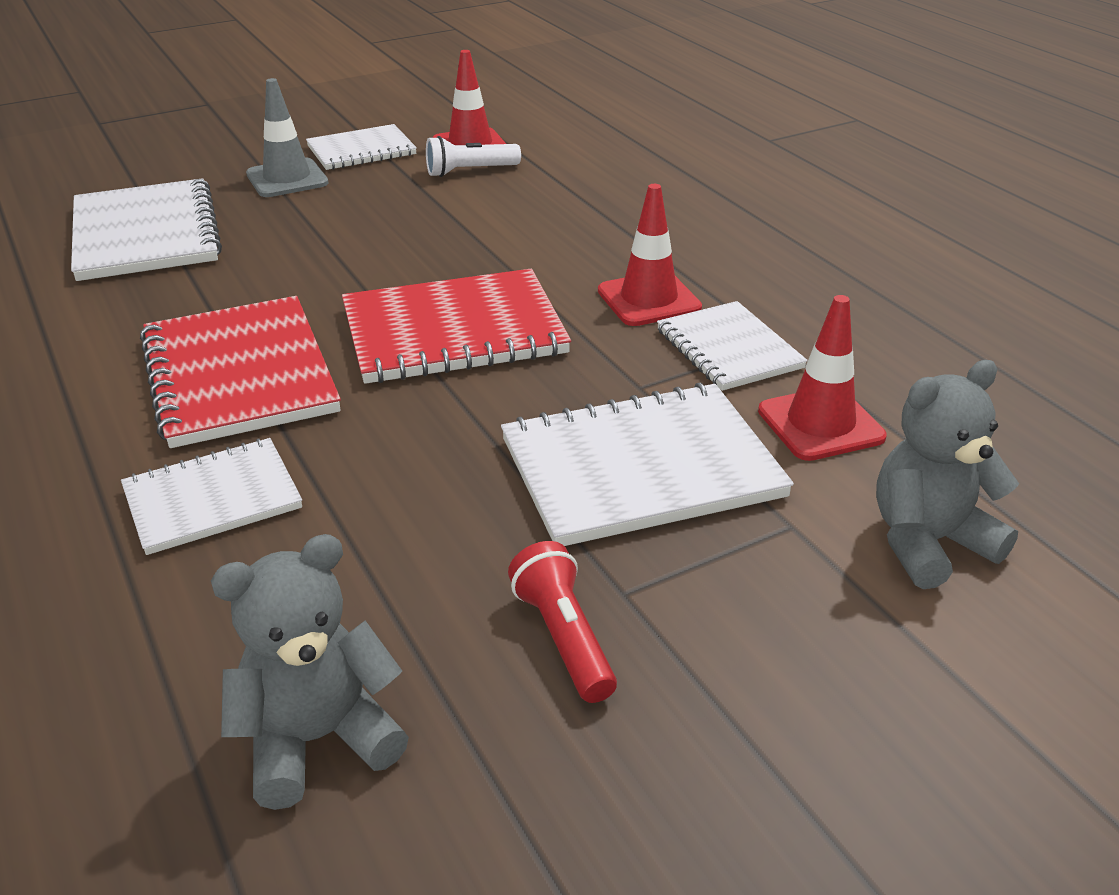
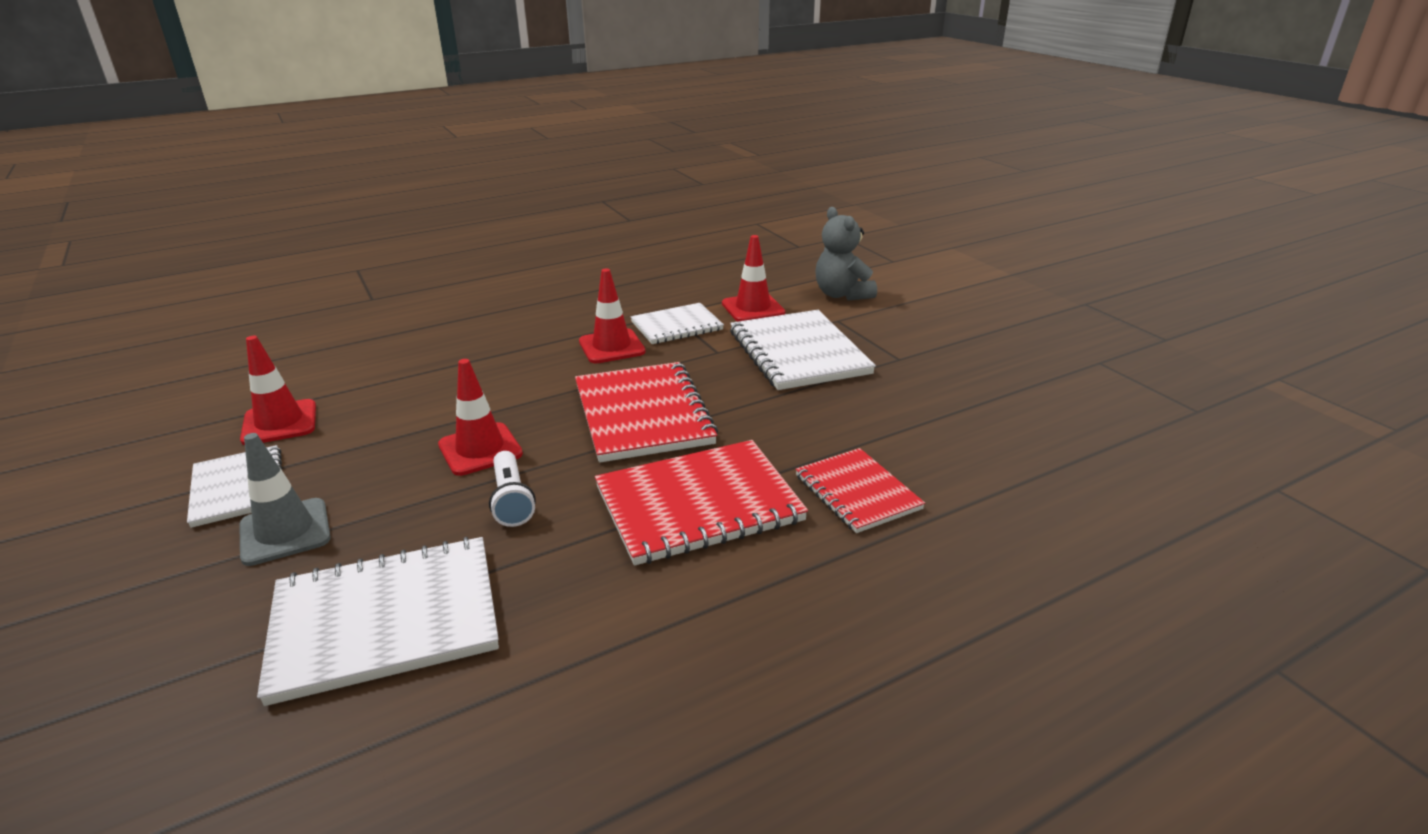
camera: 90 degrees left, 5 degrees down
(212, 499) = (857, 492): white notebook -> red notebook
(318, 739) = (1030, 431): grey teddy bear -> none
(396, 241) = (480, 449): none -> red traffic cone
(470, 171) = (345, 420): white flashlight -> white flashlight (512, 500)
(563, 638) = (935, 373): red flashlight -> none

